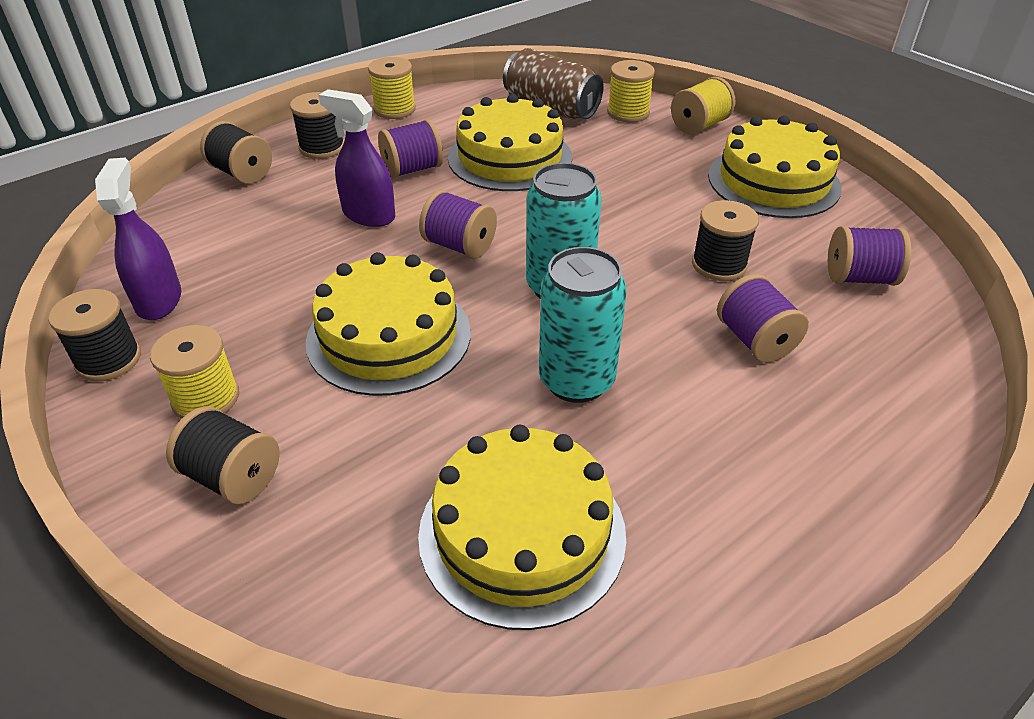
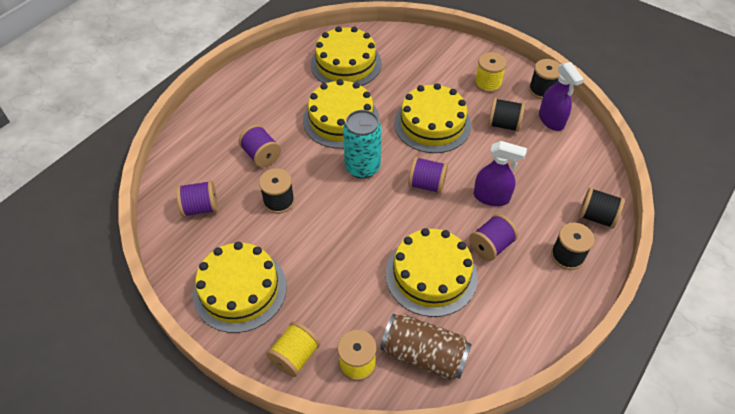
camera: 165 degrees right, 10 degrees up
(233, 477) = (454, 61): black spool -> black spool (503, 124)
(394, 109) = (549, 320): yellow spool -> none
(576, 380) = (341, 119): turquoise can -> yellow cake

